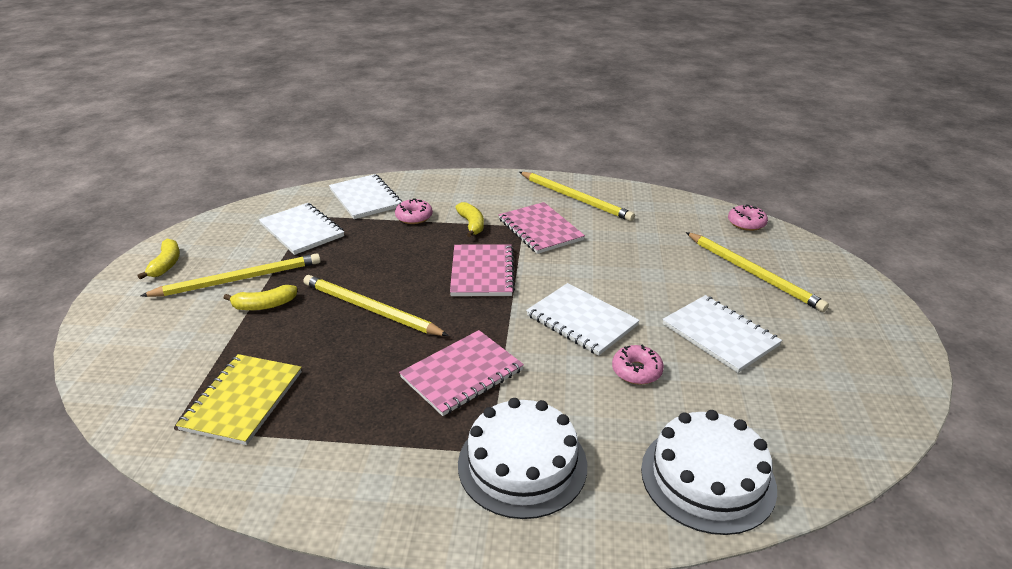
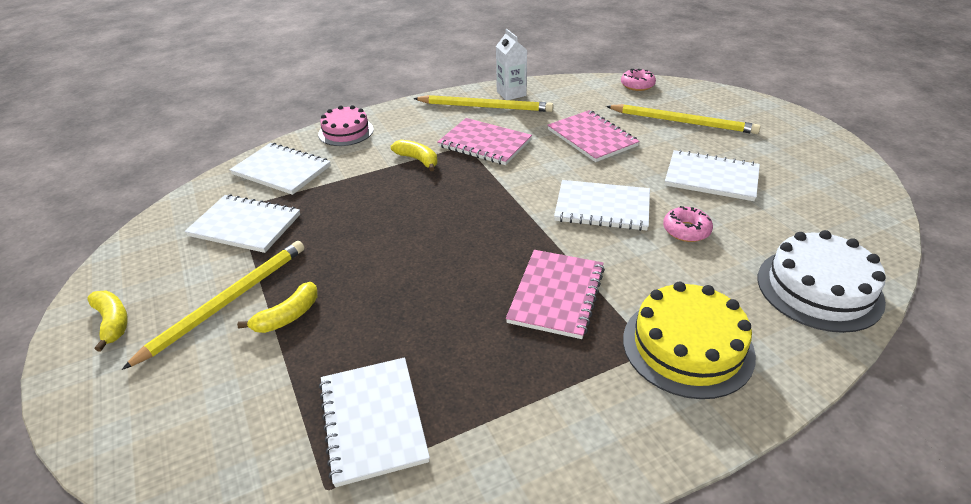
camera: 30 degrees left, 5 degrees up
(243, 400) = (373, 421): yellow notebook -> white notebook
(370, 309) = (406, 273): yellow pencil -> none
(414, 217) = (353, 171): pink donut -> none
(441, 183) = (346, 131): none -> pink cake
(482, 272) = (475, 199): pink notebook -> pink notebook (592, 138)
(522, 464) = (687, 346): white cake -> yellow cake
(612, 194) = (511, 93): none -> white carton

